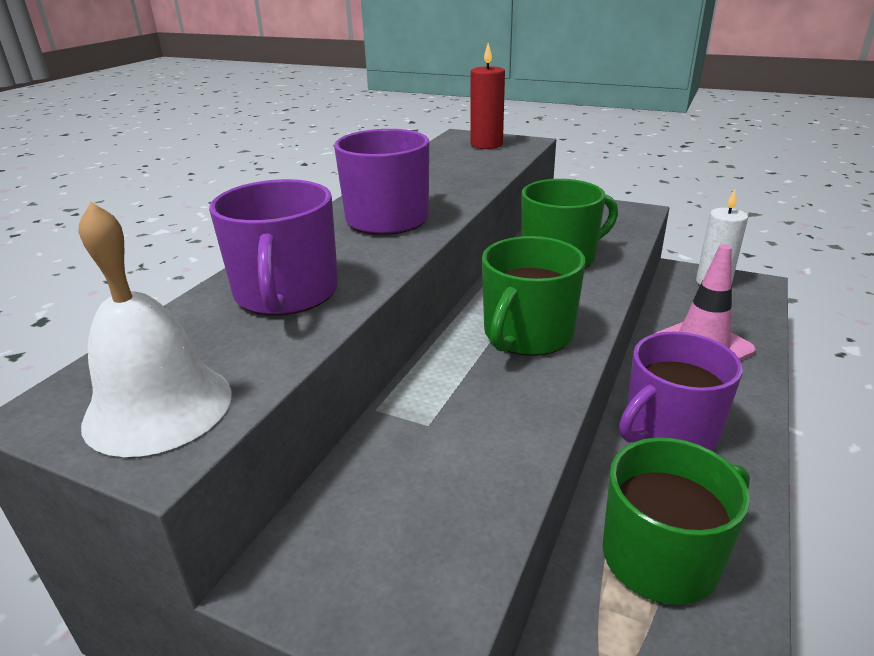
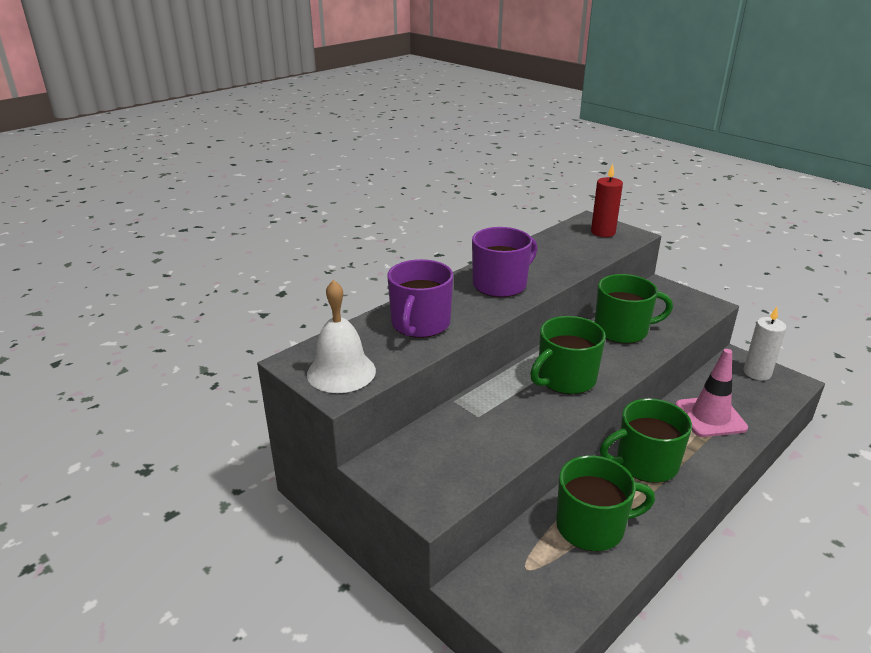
camera: 20 degrees right, 0 degrees up
(669, 429) = (645, 463): purple mug -> green mug

